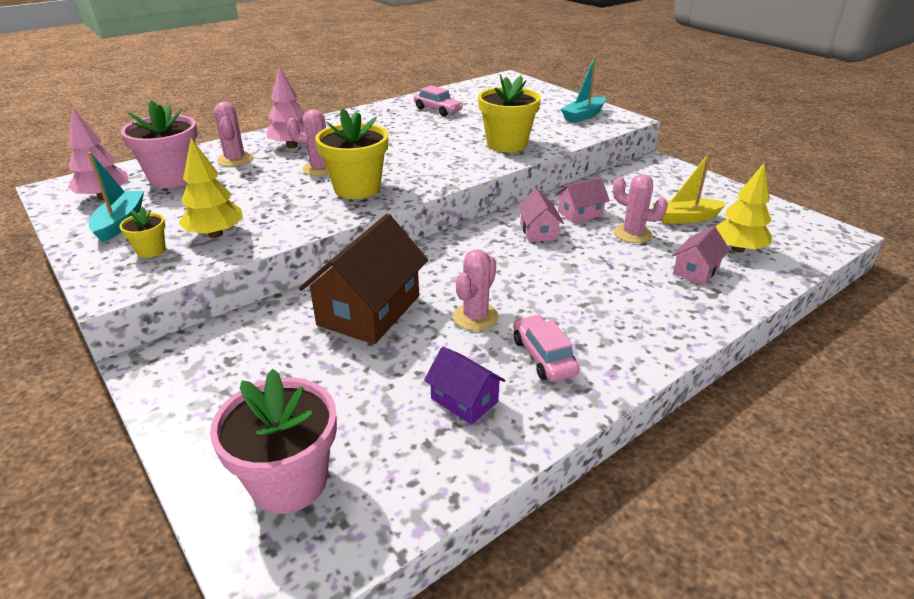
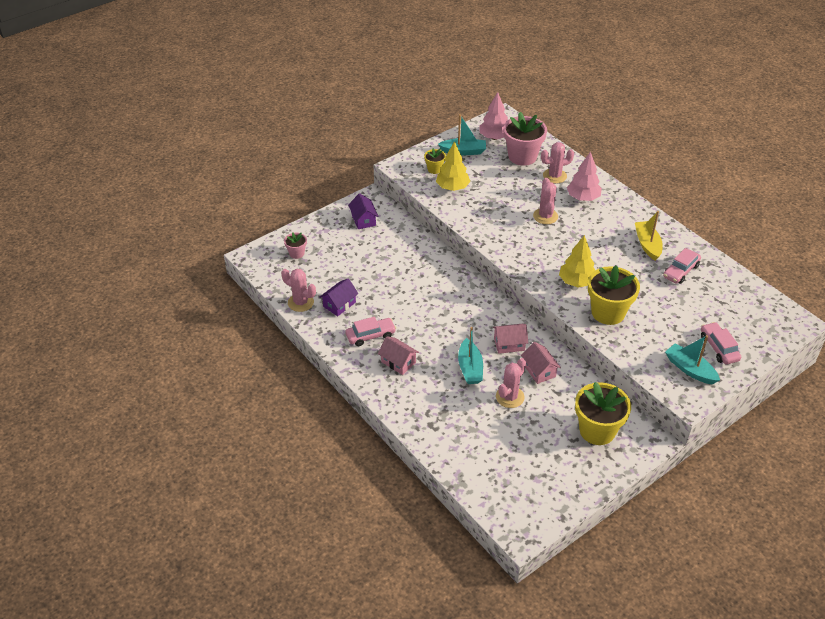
camera: 90 degrees right, 10 degrees up
(213, 372) = (363, 220): none -> purple house
(289, 481) = (296, 253): pink flower pot -> pink flower pot, size x0.50
(357, 188) = (516, 236): yellow flower pot -> yellow flower pot (597, 430)
(369, 310) = (412, 266): brown house -> none
(475, 317) = (406, 309): pink cactus -> pink cactus (300, 302)
(549, 104) = (718, 348): none -> pink car
(591, 261) = (470, 368): none -> turquoise boat
(685, 218) = (538, 435): yellow boat -> yellow boat (647, 245)
(696, 270) = (460, 423): pink house -> pink house (398, 362)
(737, 249) = (491, 456): yellow tree -> yellow tree (576, 282)

